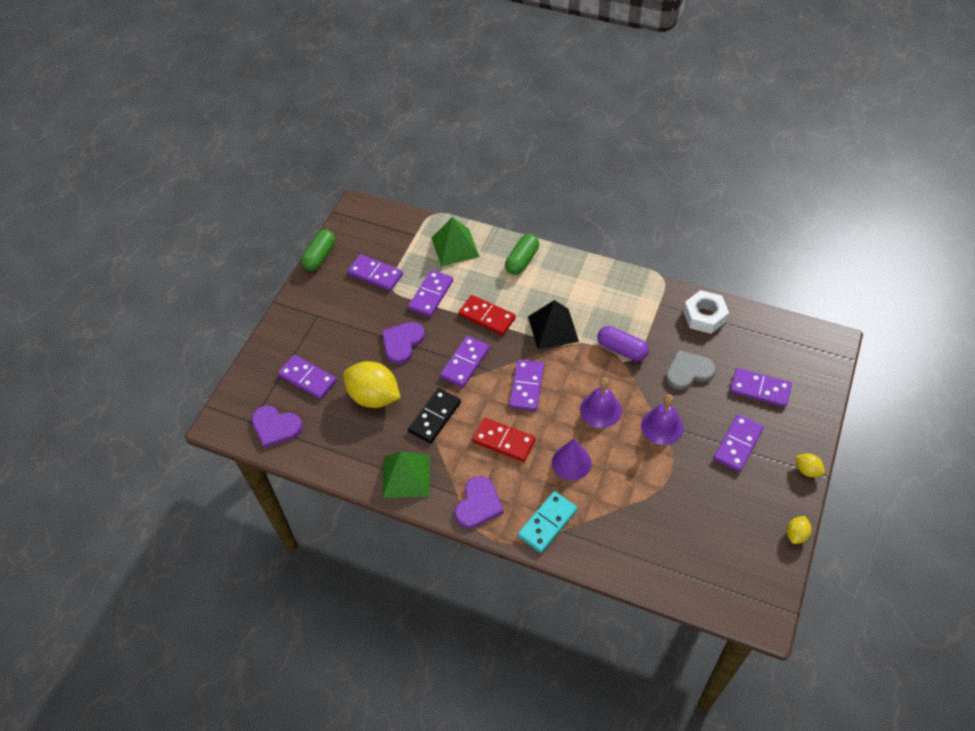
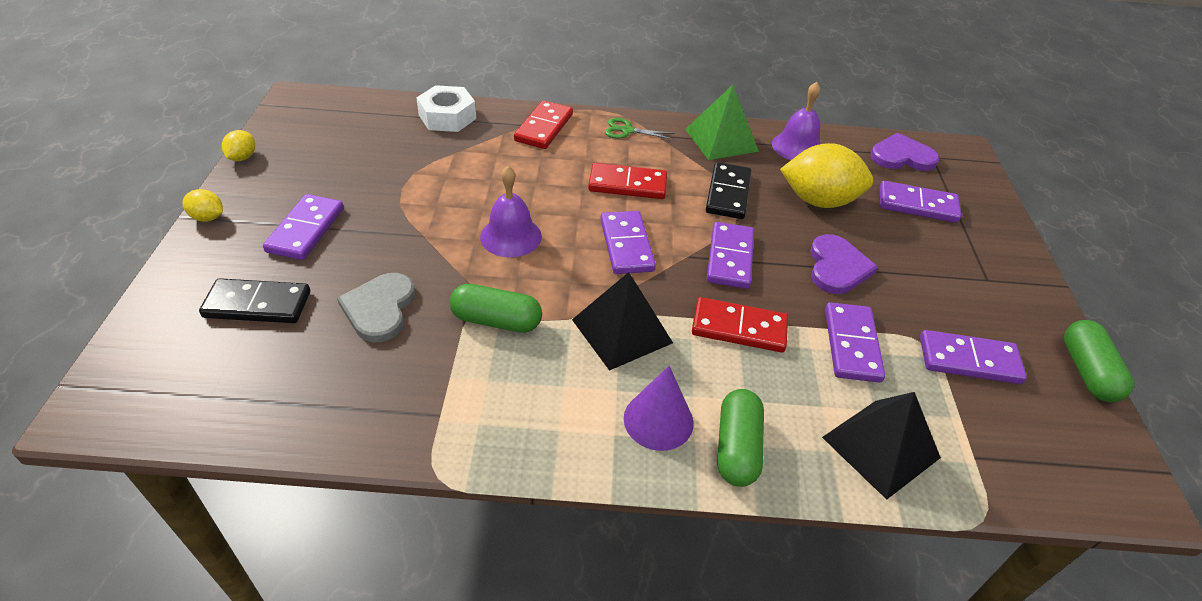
camera: 155 degrees right, 10 degrees down
(455, 247) = (880, 447): green pyramid -> black pyramid
(478, 504) = (627, 131): purple heart -> green scissors
(547, 523) = (544, 128): turquoise domino -> red domino
(571, 462) = (534, 178): purple cone -> purple cone (658, 420)
(622, 349) = (496, 321): purple capsule -> green capsule
(662, 426) = (418, 232): purple bell -> purple bell (797, 147)
(688, 371) = (379, 308): grey heart -> grey heart turned 135 degrees clockwise
(704, 316) = (348, 409): white nut -> white nut (447, 117)
(760, 389) = (258, 304): purple domino -> black domino

